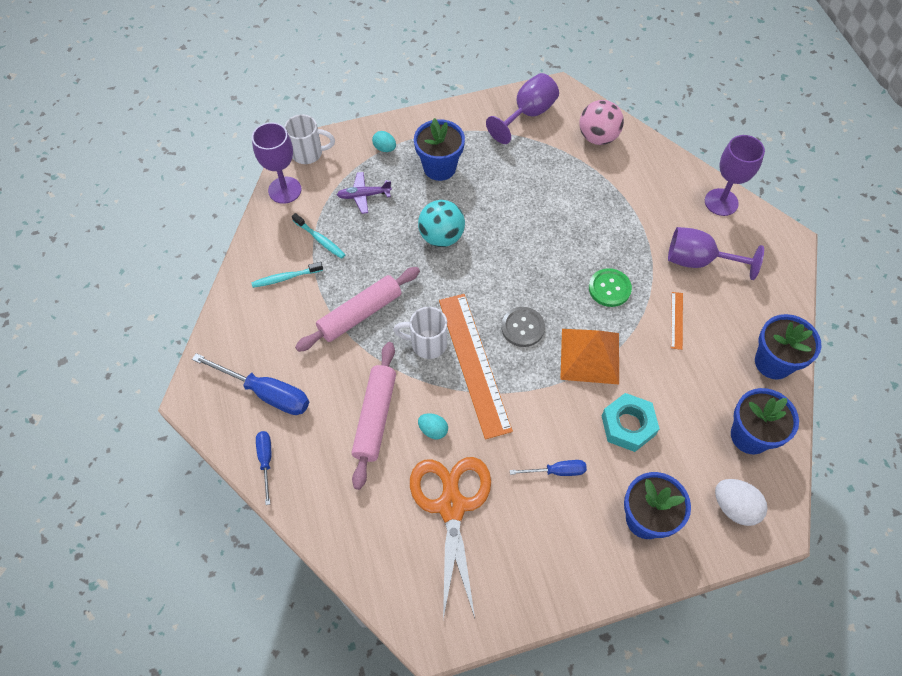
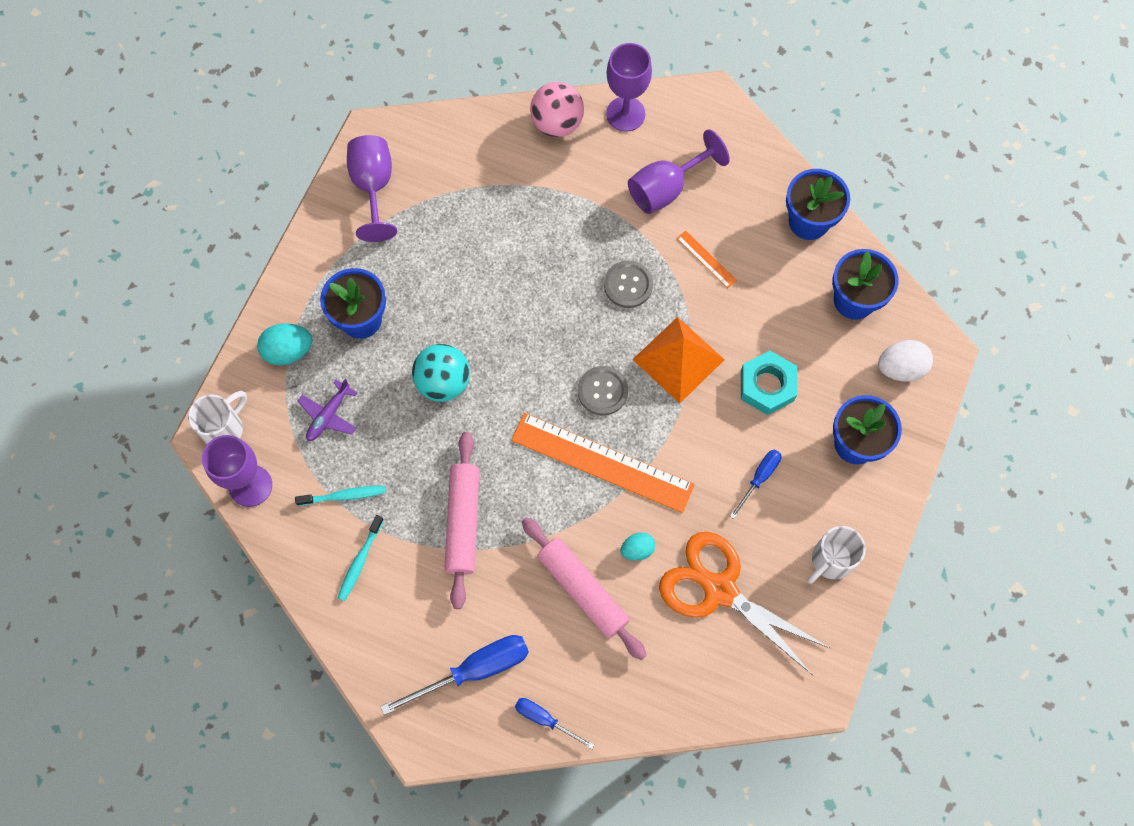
camera: 50 degrees left, 10 degrees up
(385, 148) = (288, 351): turquoise egg -> turquoise egg, size x1.59
(427, 343) = (547, 486): white mug -> white mug (830, 560)
(598, 137) = (460, 150): pink ball -> pink ball (557, 123)
(609, 288) = (628, 285): green button -> grey button

